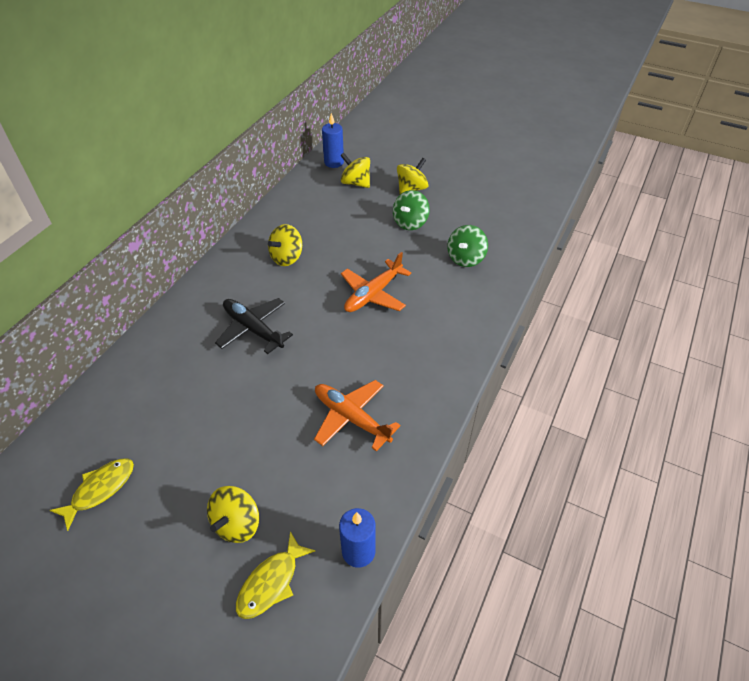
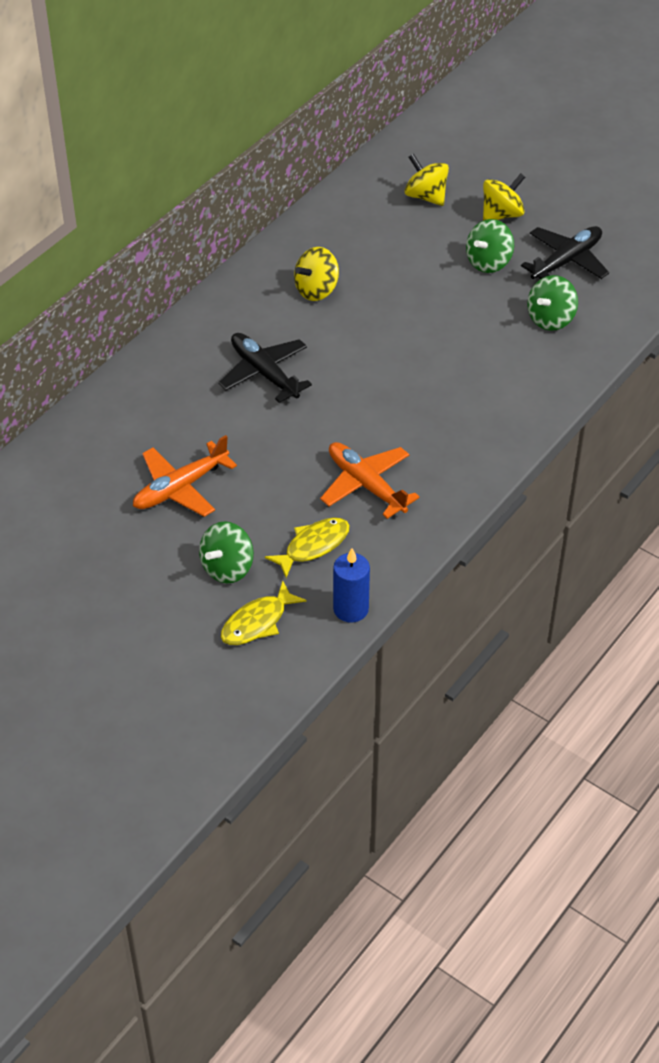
camera: 10 degrees right, 0 degrees up
(100, 489) = (85, 517): yellow fish -> yellow fish (313, 546)
(237, 524) = (227, 568): yellow spinning top -> green spinning top
(334, 162) = (400, 161): blue candle -> none
(373, 294) = (419, 350): orange plane -> orange plane (180, 488)
(465, 215) = (566, 261): none -> black plane

